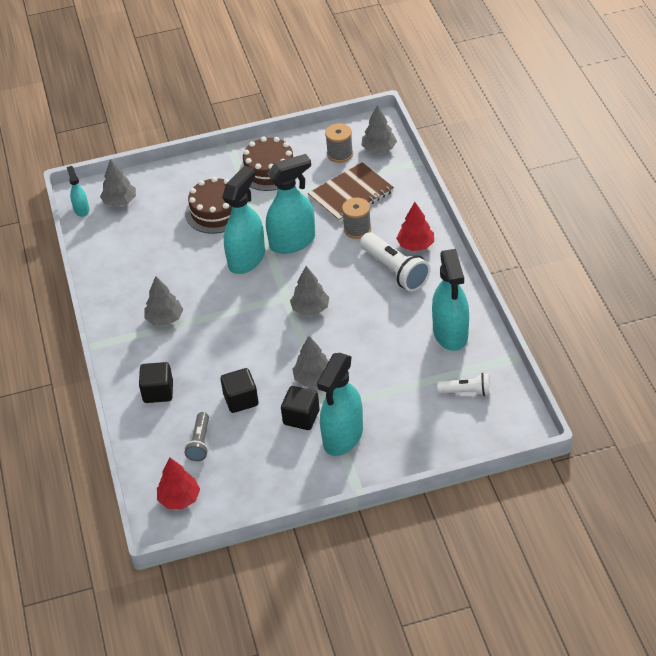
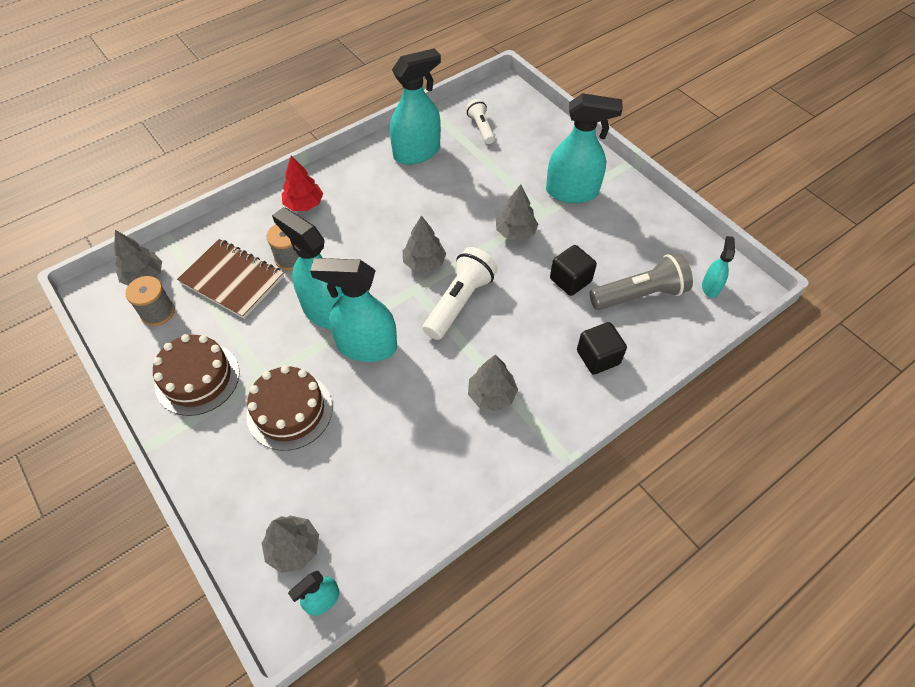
camera: 115 degrees left, 10 degrees up
(179, 499) = (710, 287): red tree -> turquoise spray bottle
(200, 443) = (639, 295): grey flashlight -> grey flashlight, size x1.68
(301, 417) = (566, 227): black cube -> none
(395, 271) = (346, 211): white flashlight -> white flashlight (459, 302)

